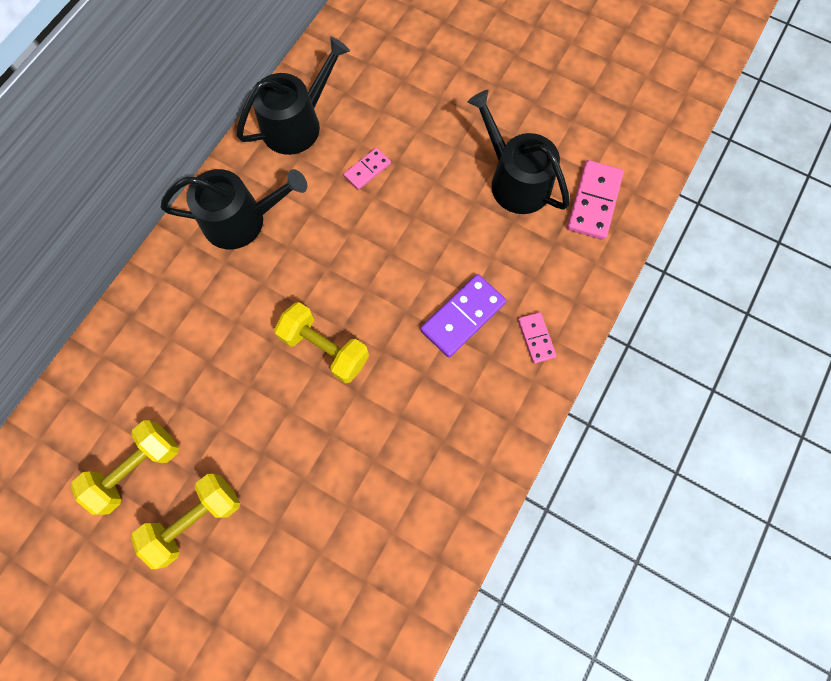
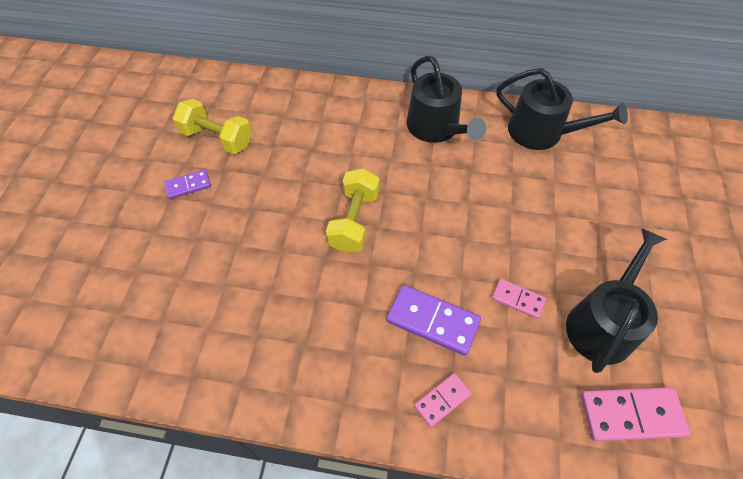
camera: 70 degrees right, 15 degrees down
(195, 520) = (188, 186): yellow dumbbell -> purple domino
(367, 170) = (532, 195): pink domino -> pink domino (517, 299)

